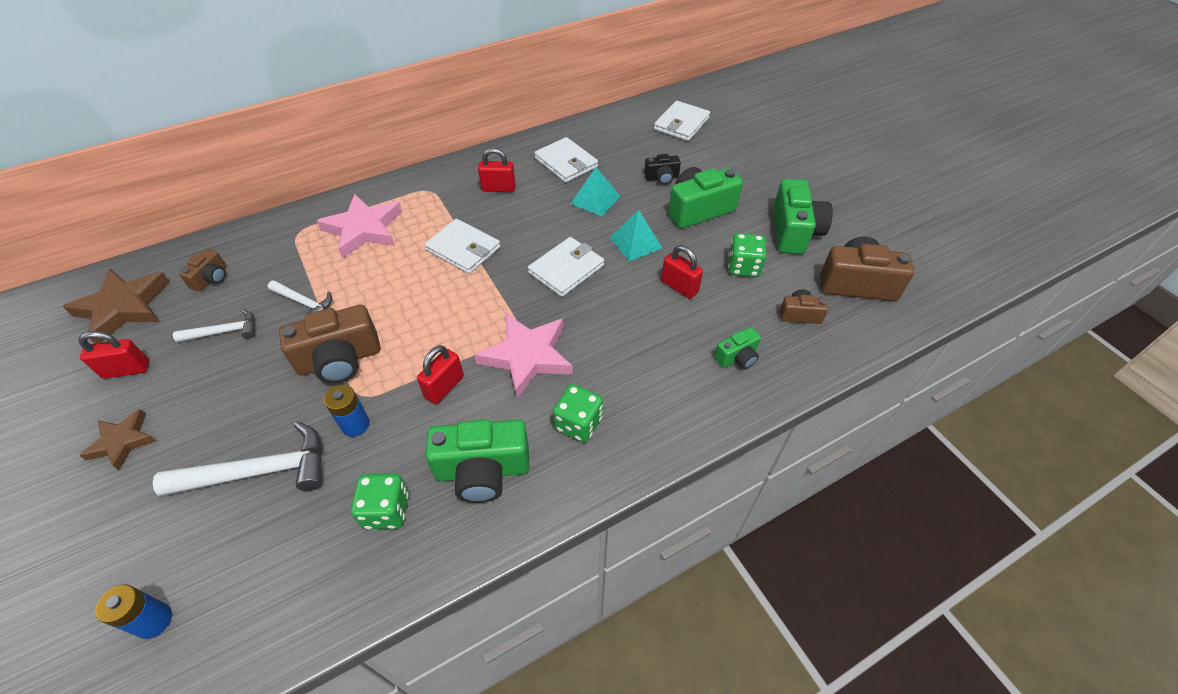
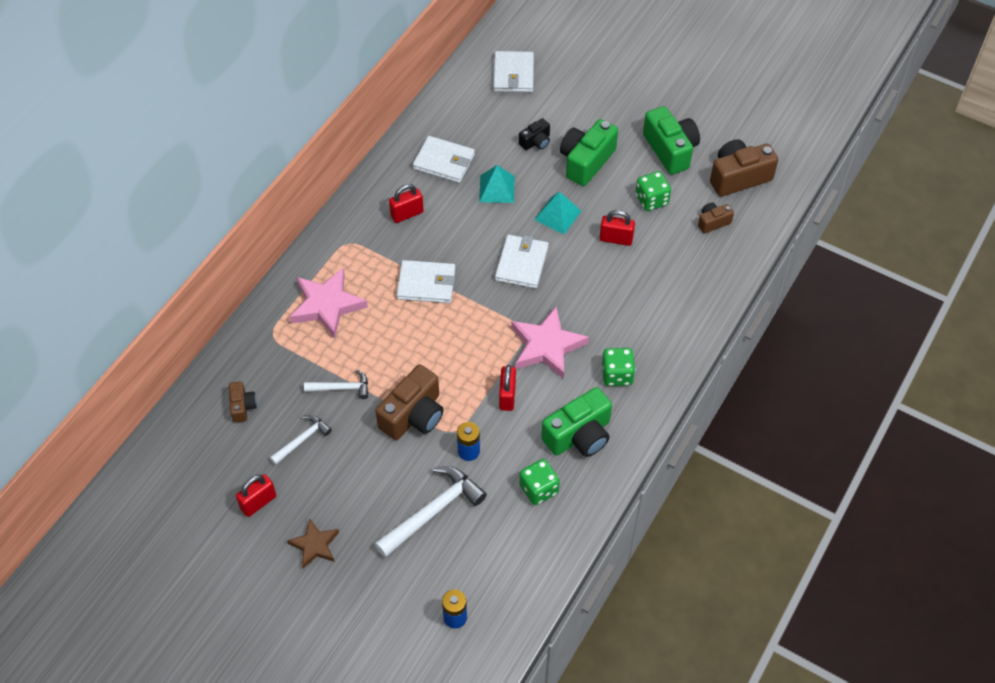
camera: 30 degrees left, 5 degrees up
(124, 307) = (197, 463): brown star -> none
(737, 357) = (690, 276): green camera -> none

